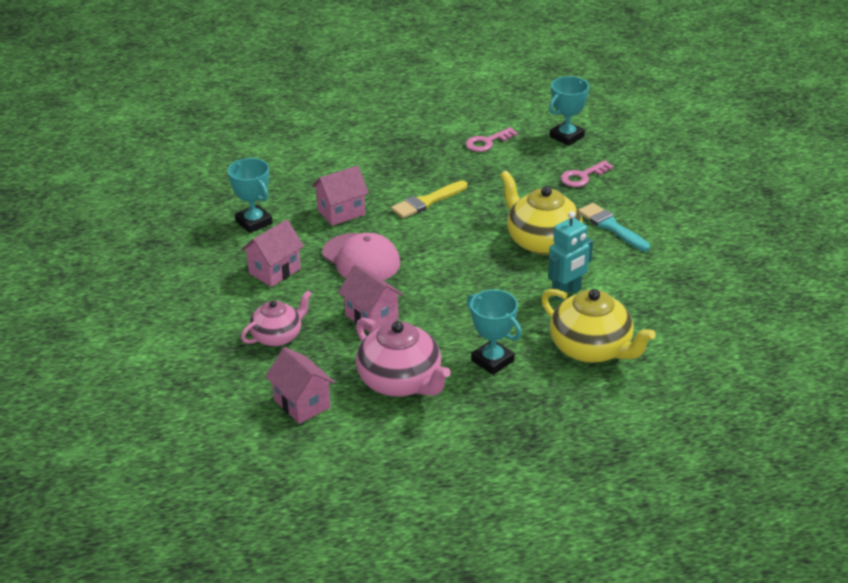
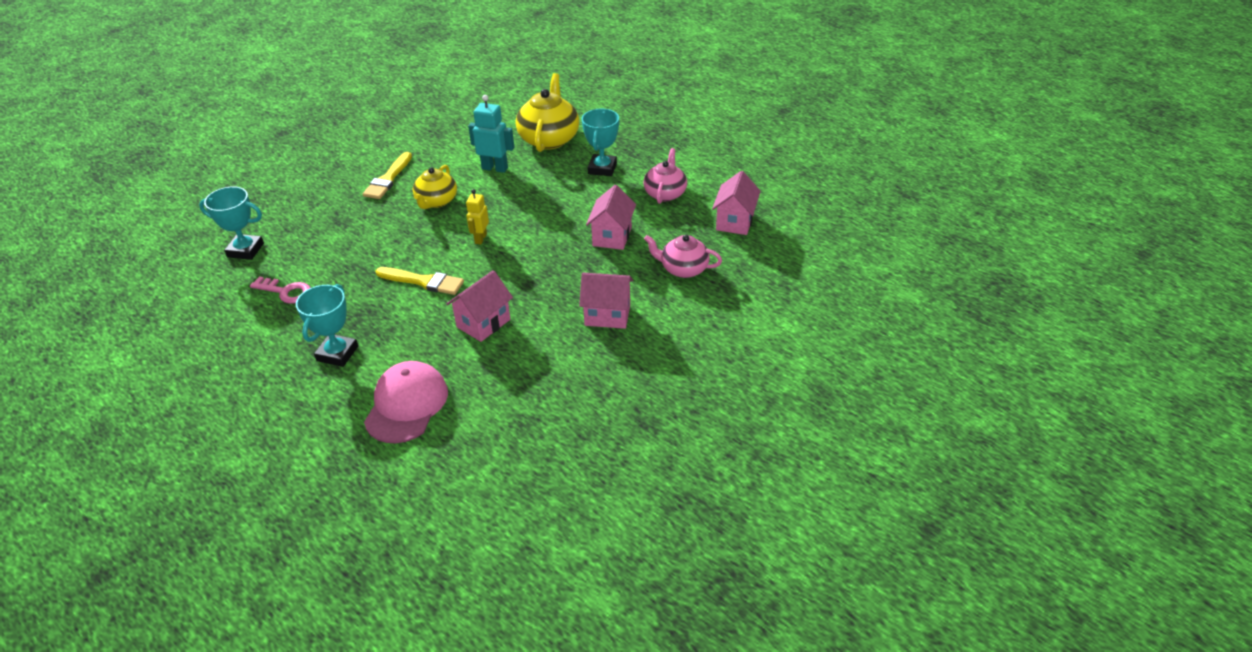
camera: 125 degrees left, 5 degrees up
(254, 222) = (548, 370): turquoise trophy -> turquoise trophy (337, 353)
(341, 212) = (483, 323): pink house -> pink house turned 75 degrees counterclockwise
(361, 259) = (543, 277): pink cap -> pink cap (406, 405)
(400, 382) = (665, 193): pink teapot -> pink teapot, size x0.64
(454, 246) = (480, 238): none -> yellow robot
(542, 241) = (436, 201): yellow teapot -> yellow teapot, size x0.64
(582, 176) = (317, 217): pink key -> none
(611, 227) = (388, 179): turquoise brush -> yellow brush

